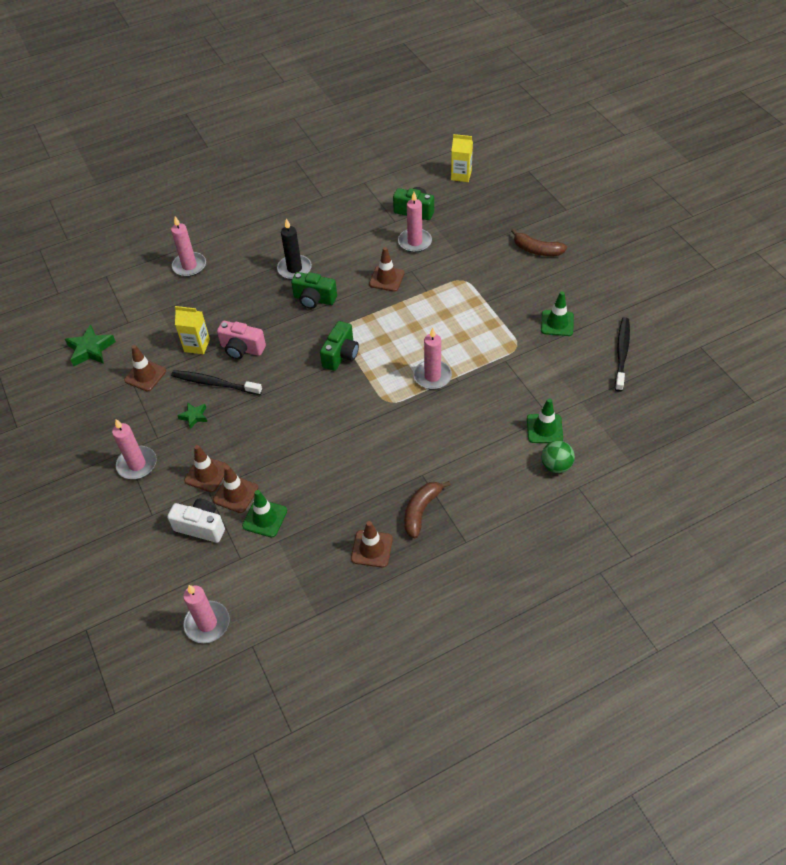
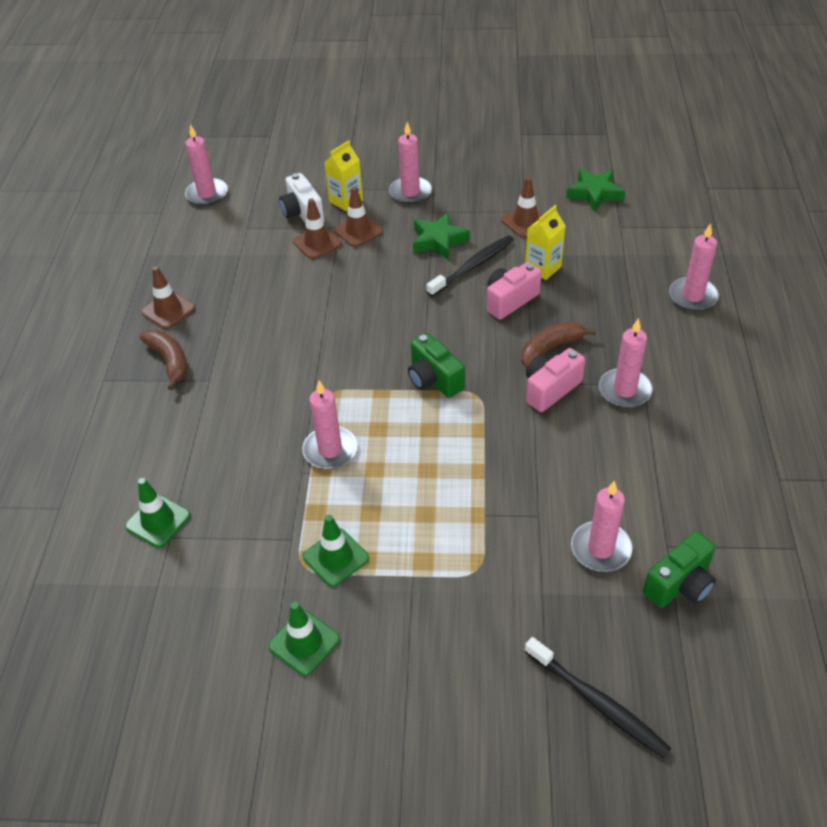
camera: 120 degrees right, 5 degrees down
(194, 416) = (438, 241): green star -> green star, size x1.72
(201, 527) = (302, 213): white camera -> white camera turned 105 degrees clockwise
(265, 518) = (272, 253): green traffic cone -> green traffic cone (336, 557)
(294, 269) = (624, 390): black candle -> pink candle
(314, 299) = (550, 389): green camera -> pink camera
(386, 279) = (540, 479): brown traffic cone -> none
(461, 175) = (750, 707): yellow carton -> yellow carton (346, 201)
(536, 250) = (476, 714): brown banana -> brown banana (550, 349)
(556, 465) = (103, 503): green ball -> none
(622, 353) = (184, 693): black toothbrush -> black toothbrush (597, 703)

